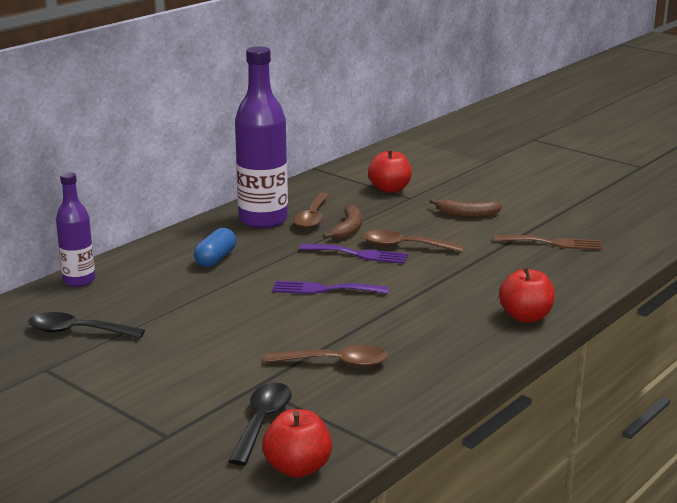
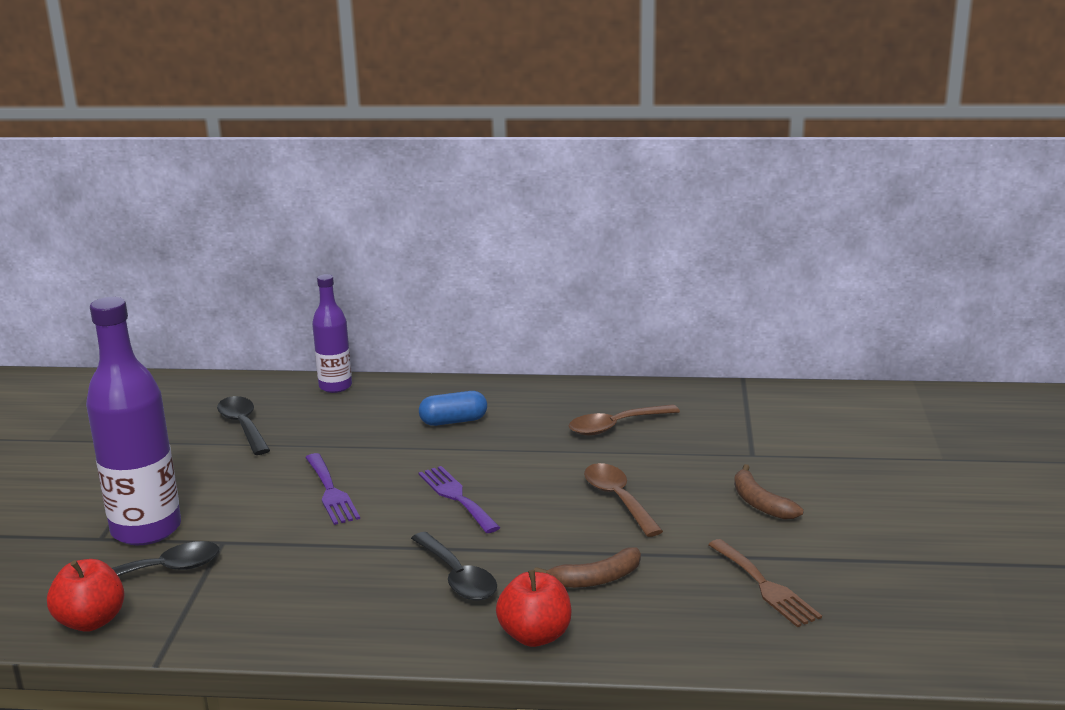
camera: 55 degrees right, 0 degrees up
(263, 220) = (572, 406): purple bottle -> purple bottle (146, 529)
(336, 363) = (306, 564): brown spoon -> none
(348, 229) = (615, 454): brown banana -> brown banana (596, 579)
(358, 254) = (561, 483): purple fork -> purple fork (331, 492)
(390, 189) = (755, 436): red apple -> none
(427, 319) = (457, 577): none -> black spoon

